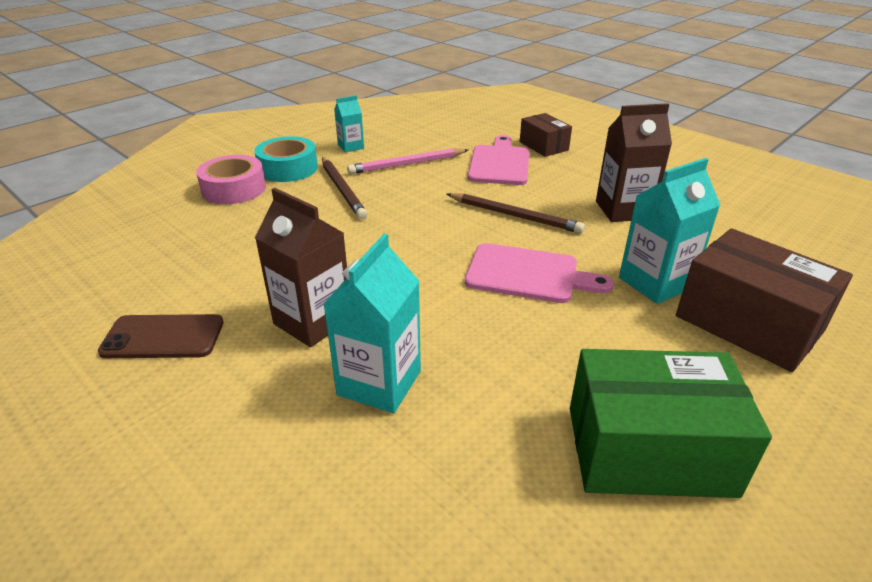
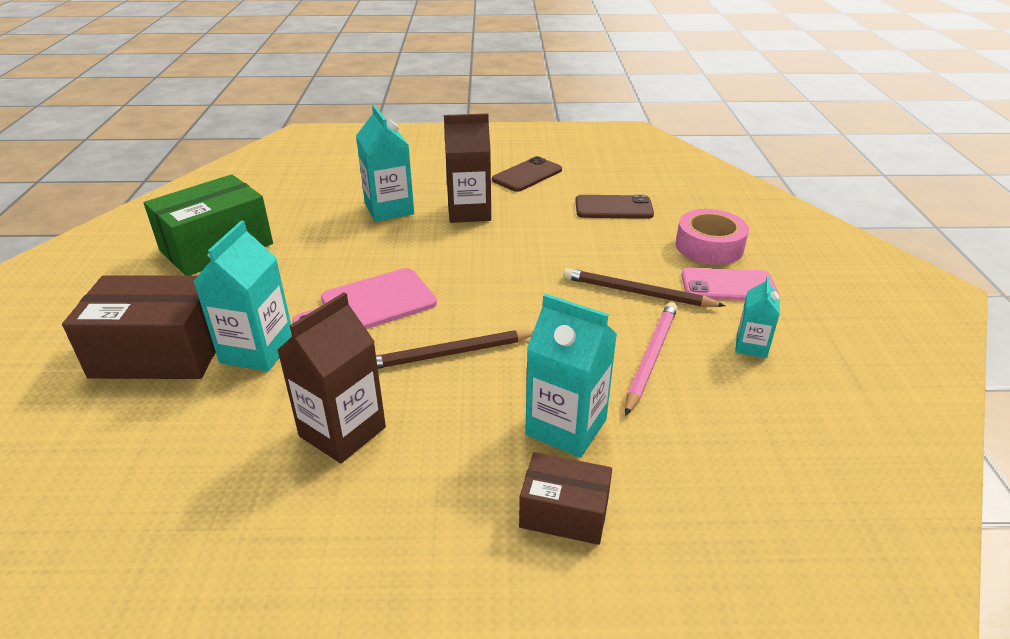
camera: 135 degrees right, 0 degrees up
(203, 249) = (613, 208): none -> brown phone
(288, 168) = (728, 286): turquoise tape -> pink phone
(499, 163) = (566, 427): pink cutting board -> turquoise carton

